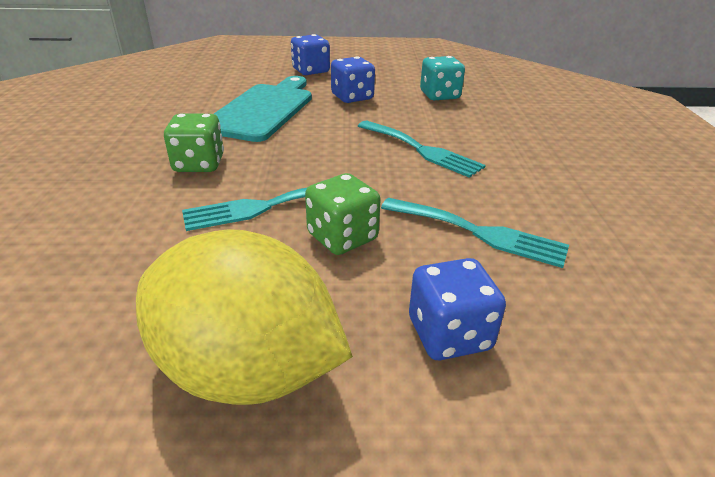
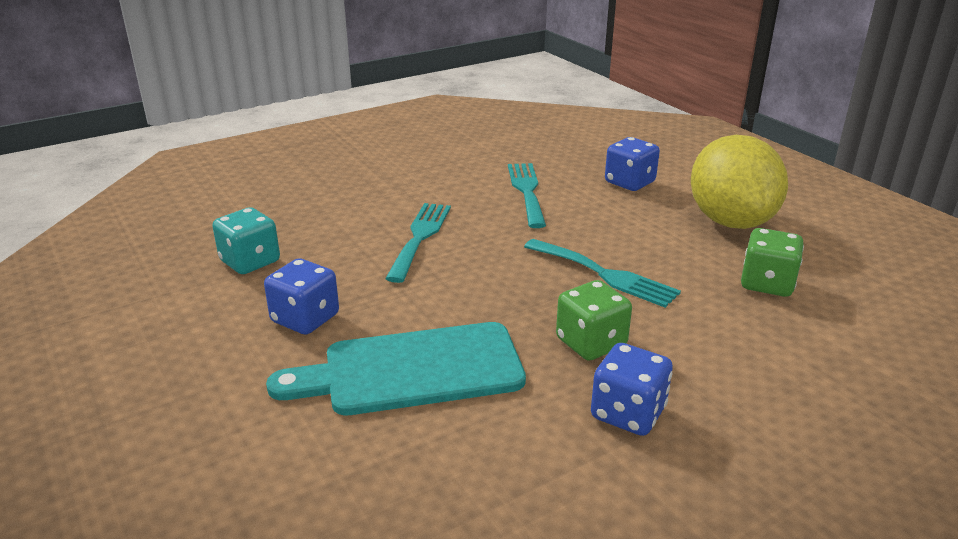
camera: 120 degrees left, 5 degrees down
(311, 71) = (204, 401): blue dice -> blue dice (628, 413)
(342, 237) = (596, 231): green dice -> green dice (767, 284)

